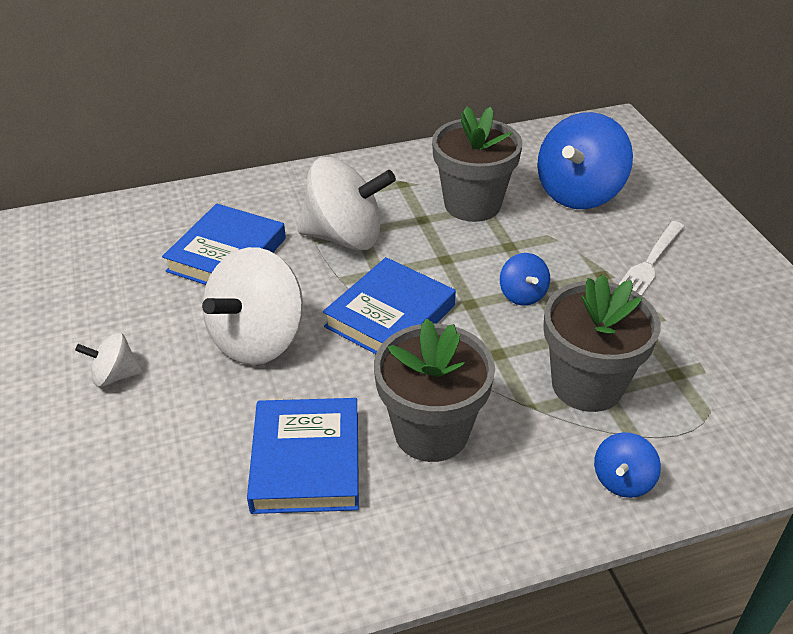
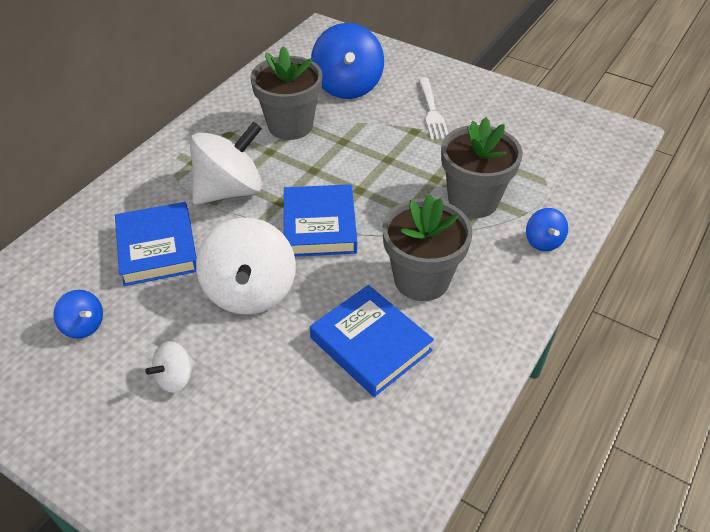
camera: 40 degrees left, 5 degrees up
(522, 295) = (383, 168): blue spinning top -> blue spinning top (83, 325)

